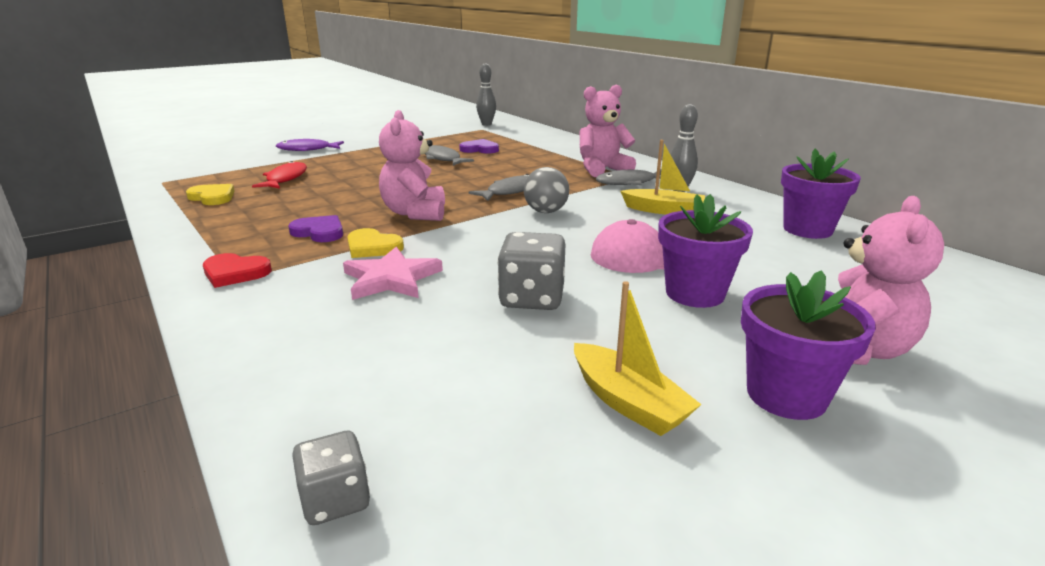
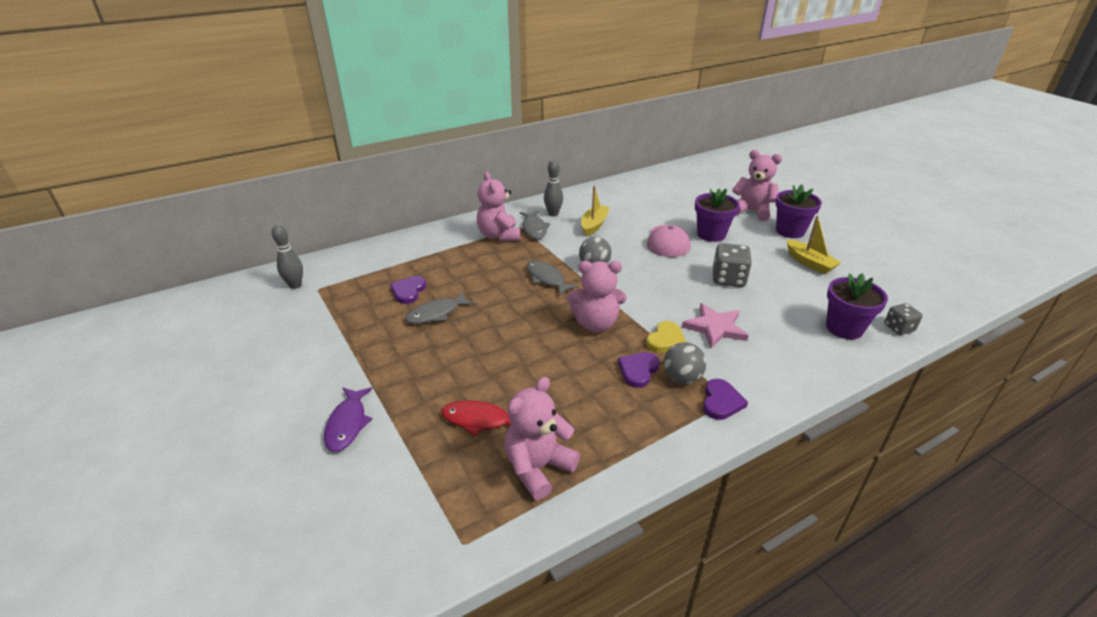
camera: 85 degrees left, 10 degrees up
(212, 197) = (538, 468): yellow heart -> pink teddy bear
(235, 273) = (721, 401): red heart -> purple heart
(293, 253) = (682, 378): none -> grey ball
(628, 402) = (809, 263): yellow boat -> yellow boat turned 90 degrees clockwise
(807, 229) = (626, 191): purple flower pot -> purple flower pot (844, 328)

